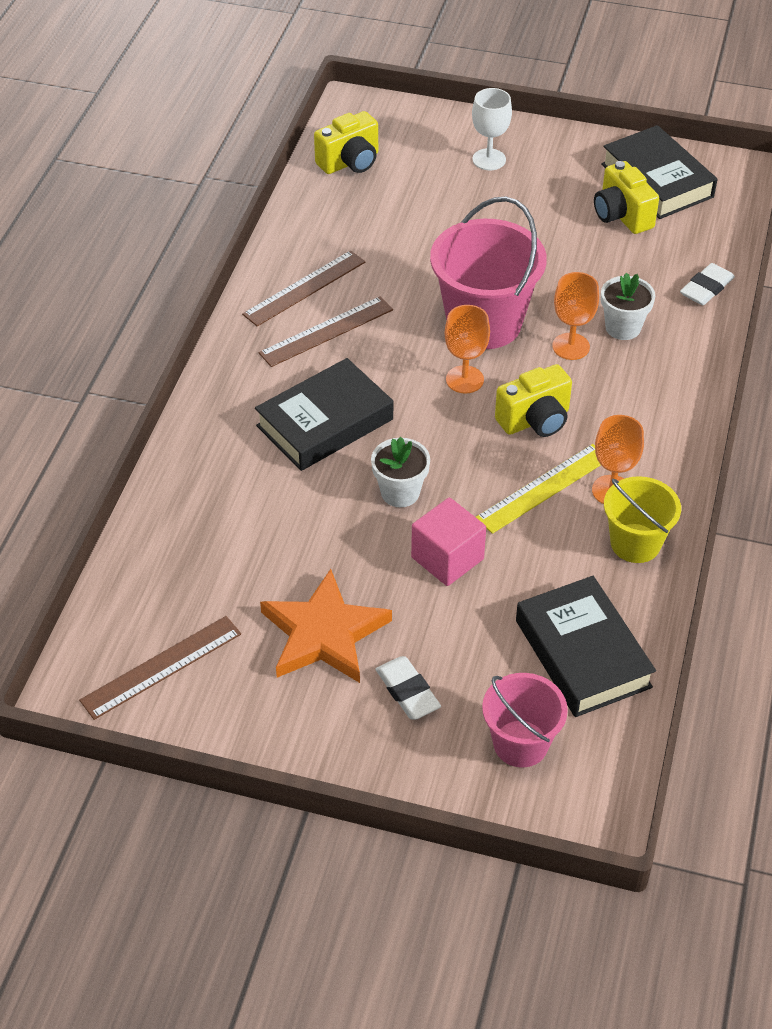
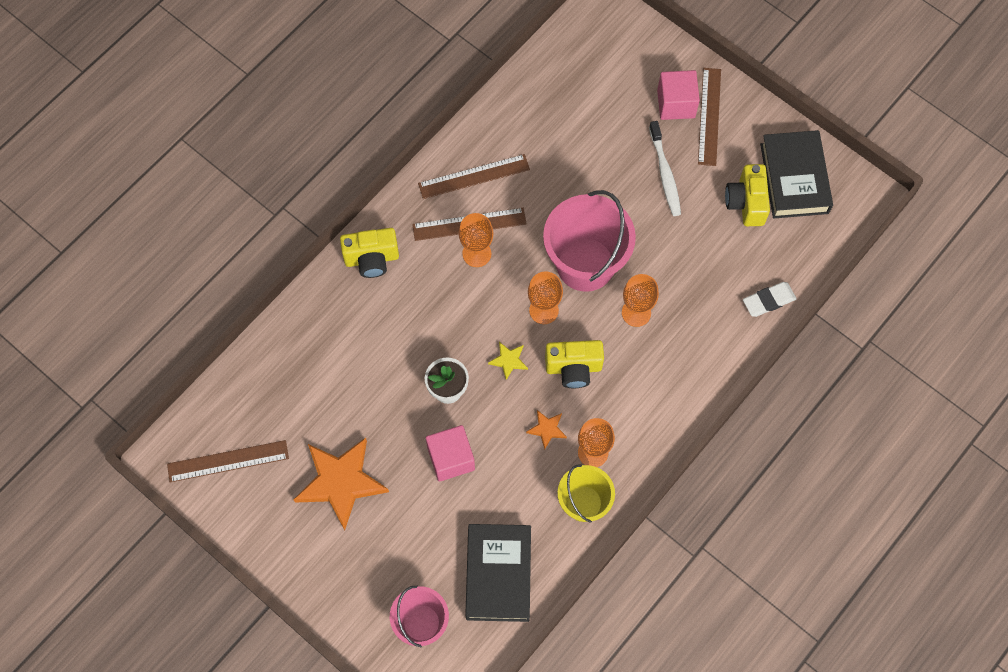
camera: 25 degrees right, 20 degrees up
(325, 422) = (427, 307): black book -> none
(350, 162) = (569, 64): yellow camera -> yellow camera (372, 259)
(352, 354) = (476, 253): none -> orange goblet
(407, 691) = (371, 551): white eraser -> none
(454, 439) = (508, 360): none -> yellow star
(489, 159) = (676, 104): white goblet -> pink cube
(518, 219) = (665, 173): none -> white toothbrush
(531, 159) = (709, 116): none -> brown ruler
(543, 488) = (547, 429): yellow ruler -> orange star
(623, 327) = (684, 311): white flower pot -> none

